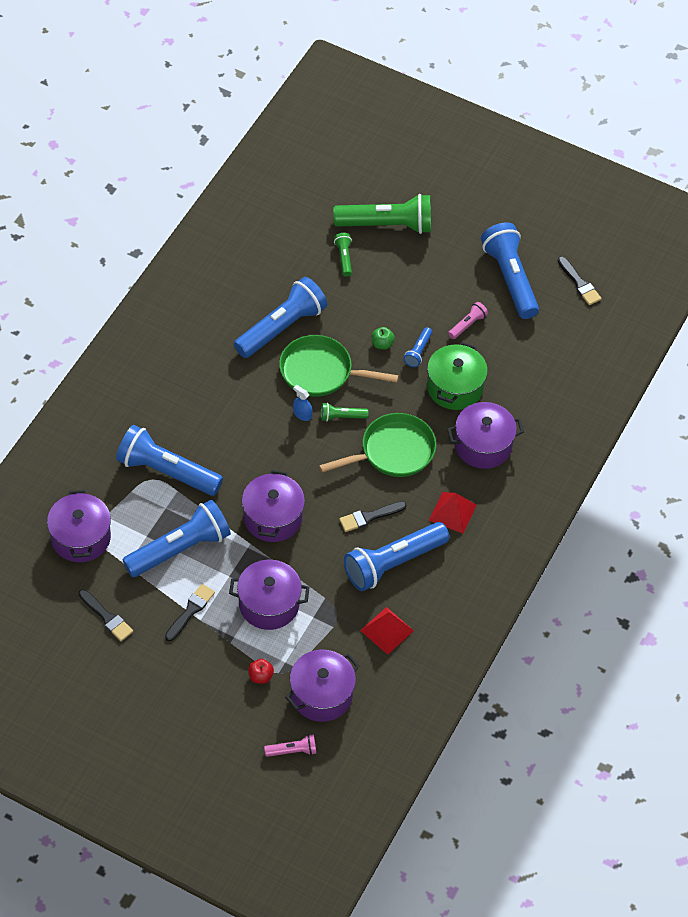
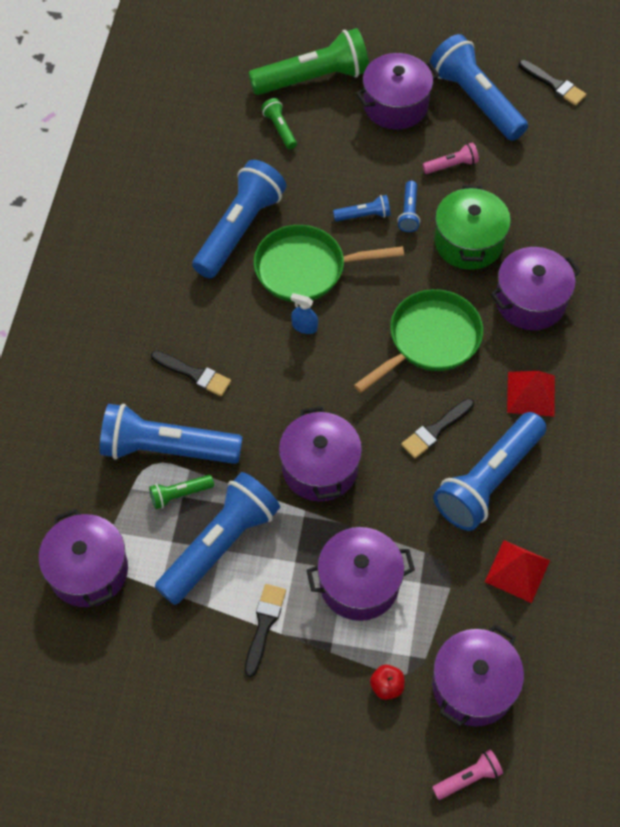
camera: 15 degrees left, 5 degrees up
(107, 617) = (159, 669): black brush -> black brush (194, 374)
(341, 417) = (352, 316): green flashlight -> green flashlight (180, 494)
(382, 344) = (364, 215): green apple -> blue flashlight
(443, 265) = (395, 105): none -> purple pot
(467, 325) = (451, 165): pink flashlight -> pink flashlight turned 45 degrees clockwise

